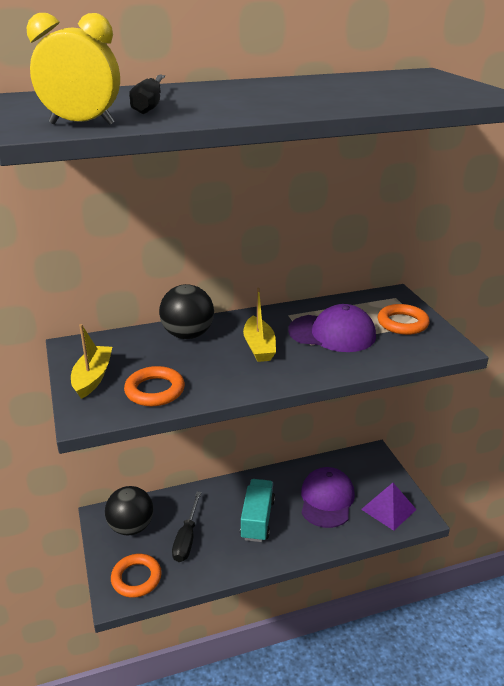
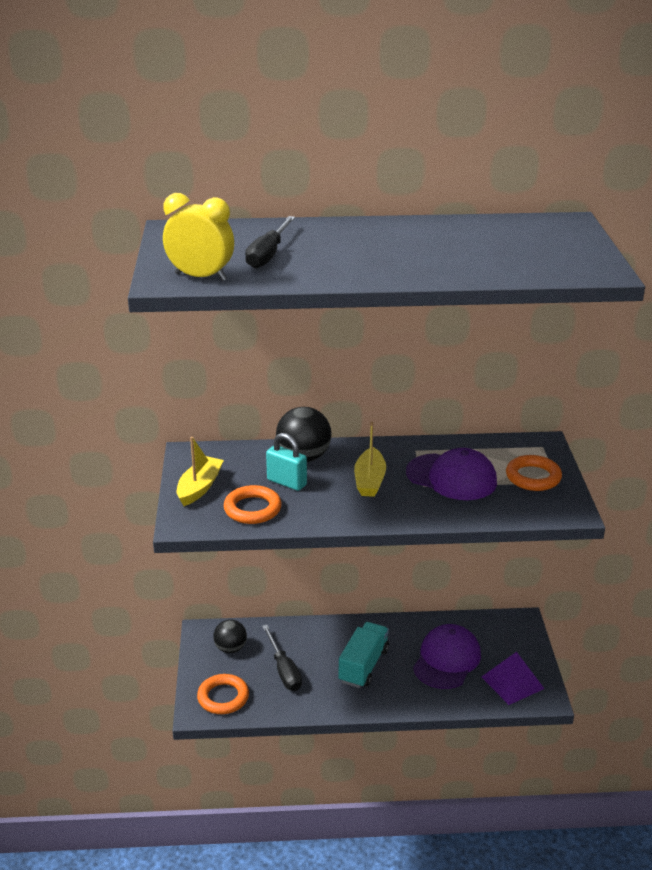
camera: 15 degrees right, 0 degrees up
(131, 527) = (230, 648): black ball -> black ball, size x0.66
(180, 360) = (287, 482): none -> turquoise padlock
(187, 538) = (284, 670): black screwdriver -> black screwdriver turned 45 degrees counterclockwise

